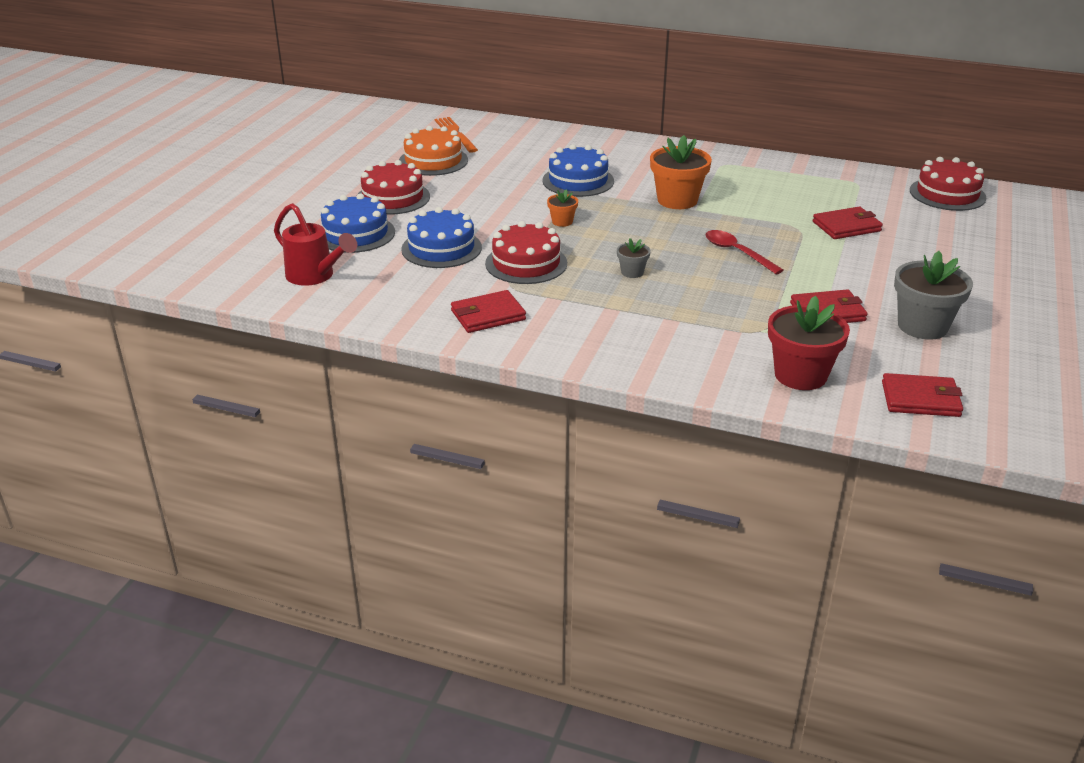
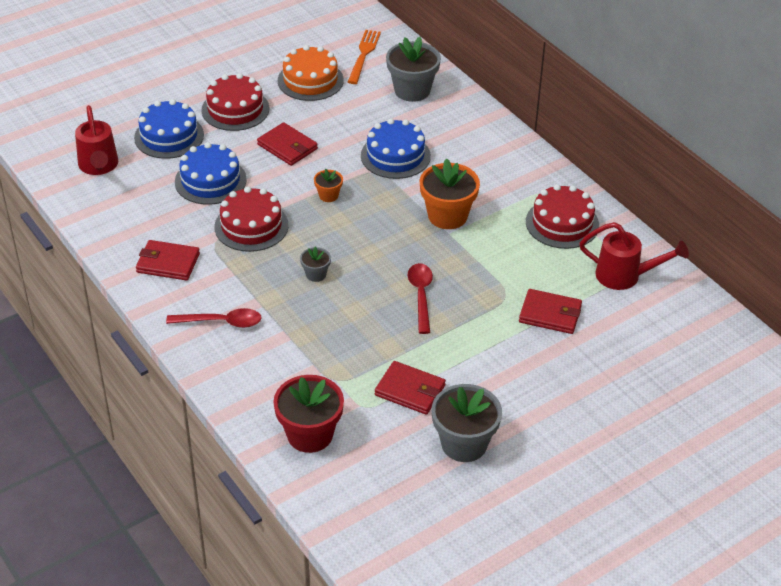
camera: 35 degrees right, 10 degrees up
(529, 141) = (412, 90): none -> grey flower pot
(602, 334) = (221, 322): none -> red spoon
(858, 187) = (625, 276): none -> red watering can
(920, 399) = (365, 504): red wallet -> red wallet (287, 147)
(947, 194) = (697, 324): red cake -> red cake (562, 223)

